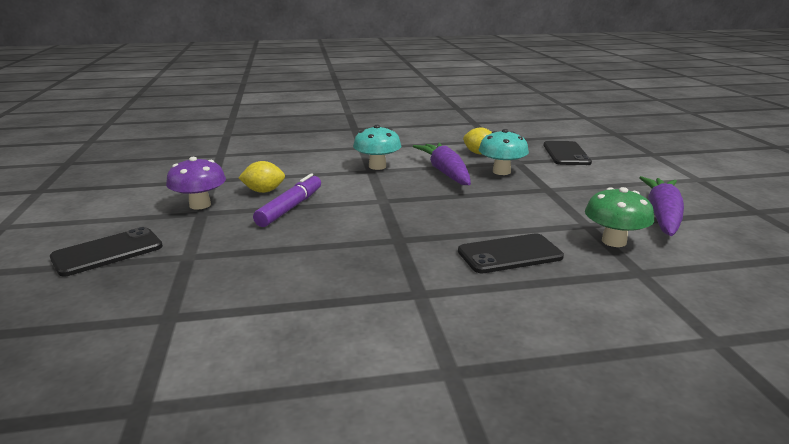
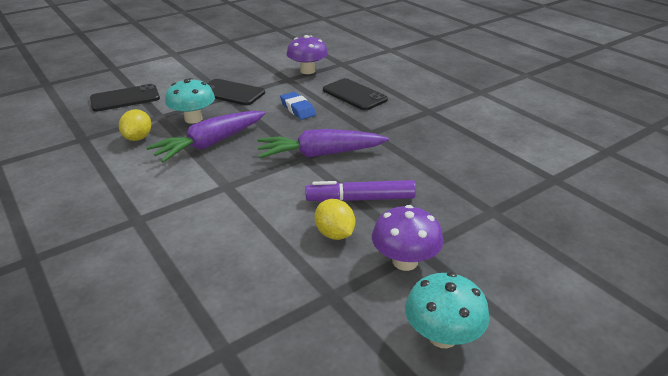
camera: 115 degrees left, 10 degrees up
(107, 252) = (541, 261): black phone -> black phone (231, 93)
(377, 166) = (211, 186): turquoise mushroom -> turquoise mushroom (442, 336)
(490, 215) = (298, 109): none -> blue eraser
(614, 241) = (307, 71): green mushroom -> purple mushroom
(662, 215) = (254, 61): purple carrot -> purple carrot (320, 154)

